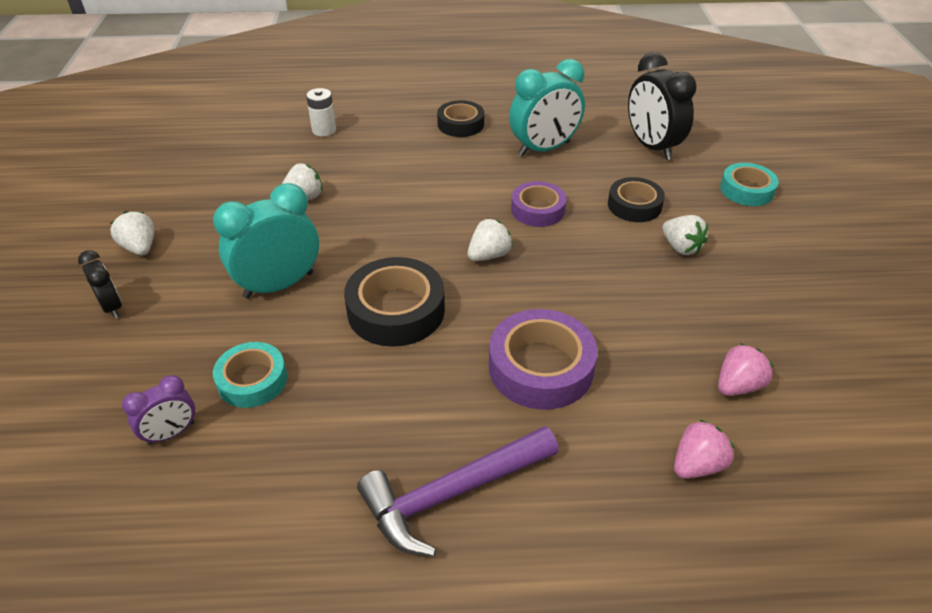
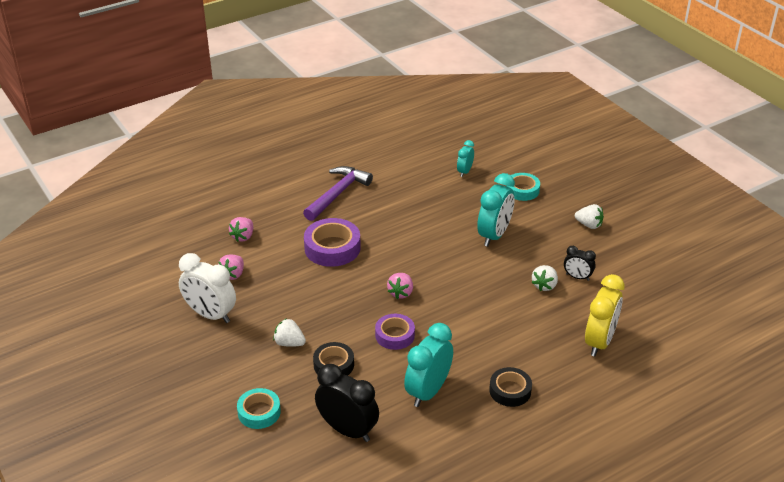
camera: 150 degrees right, 5 degrees down
(112, 307) = (557, 198): black clock -> black clock (577, 277)
(171, 433) = (464, 172): purple clock -> turquoise clock
(252, 380) = (456, 197): turquoise tape -> turquoise tape (522, 190)
(324, 130) = (599, 342): white battery -> yellow clock
(396, 310) = (423, 246): black tape -> none
(489, 255) = (401, 293): white strawberry -> pink strawberry
(791, 328) = (210, 315): none -> white clock

